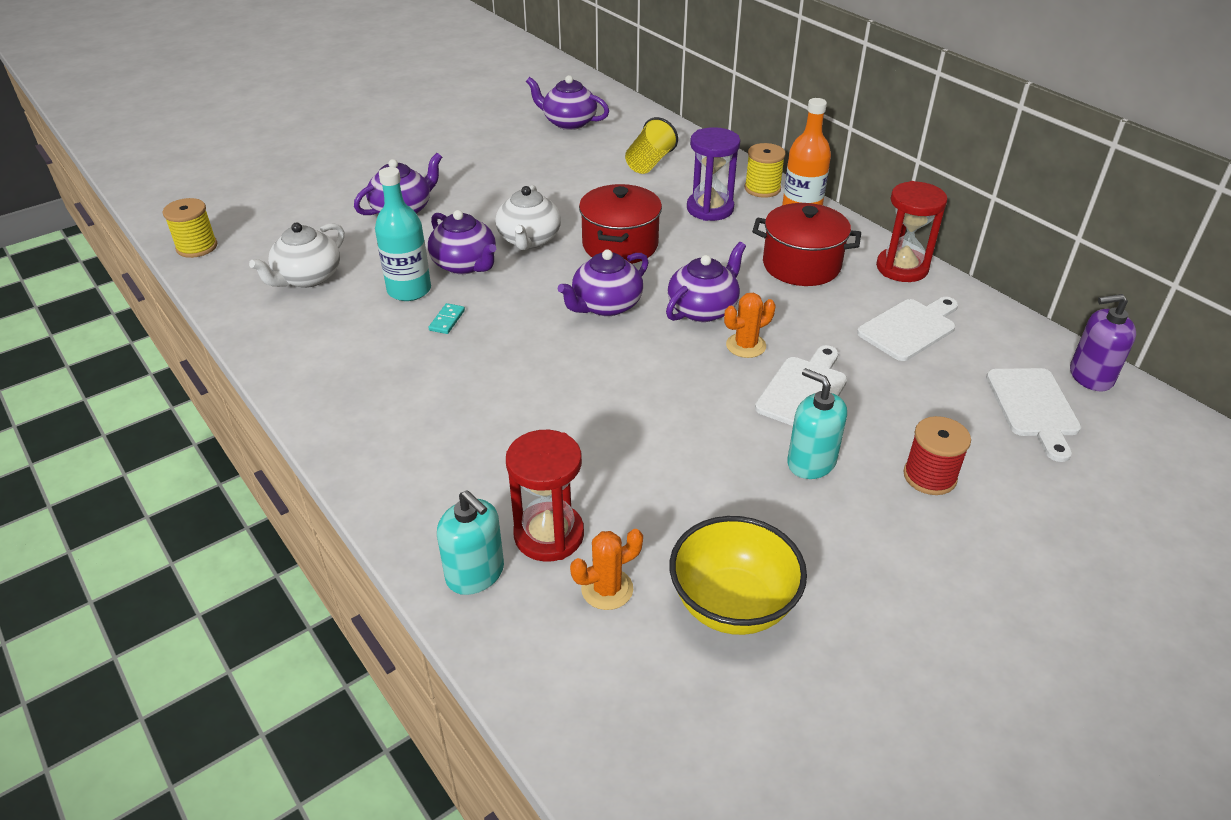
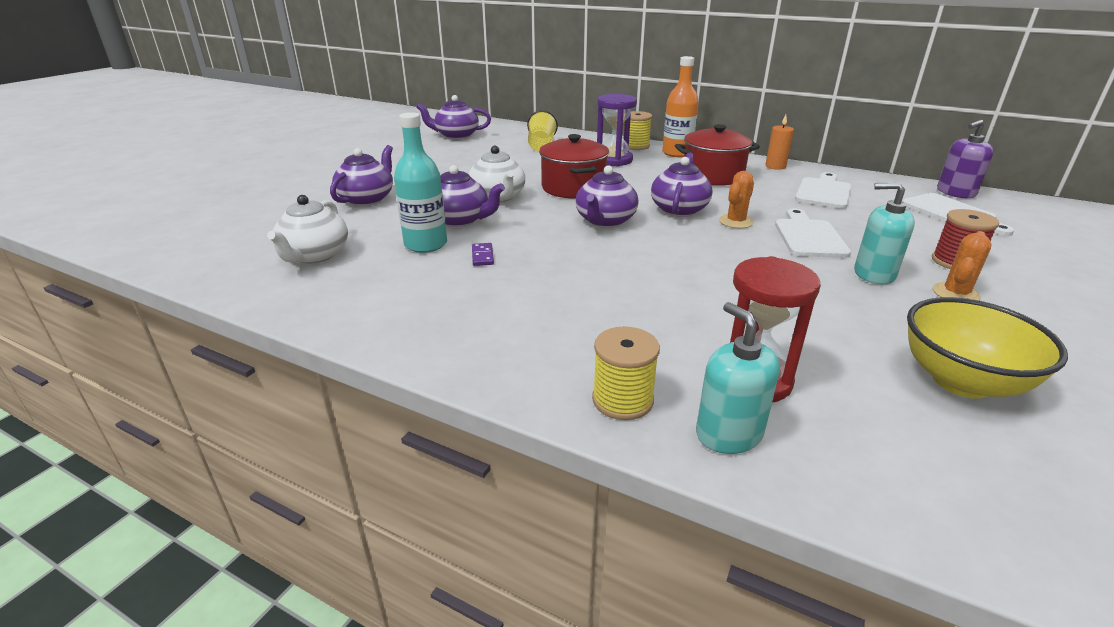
camera: 25 degrees left, 10 degrees down
(197, 247) = (169, 257): yellow spool -> yellow spool (622, 400)
(447, 320) = (482, 256): turquoise domino -> purple domino
(475, 573) = (728, 434): turquoise soap dispenser -> turquoise soap dispenser turned 135 degrees counterclockwise
(607, 589) = (855, 405): orange cactus -> orange cactus (955, 294)
(902, 268) = (775, 166): red hourglass -> orange candle

